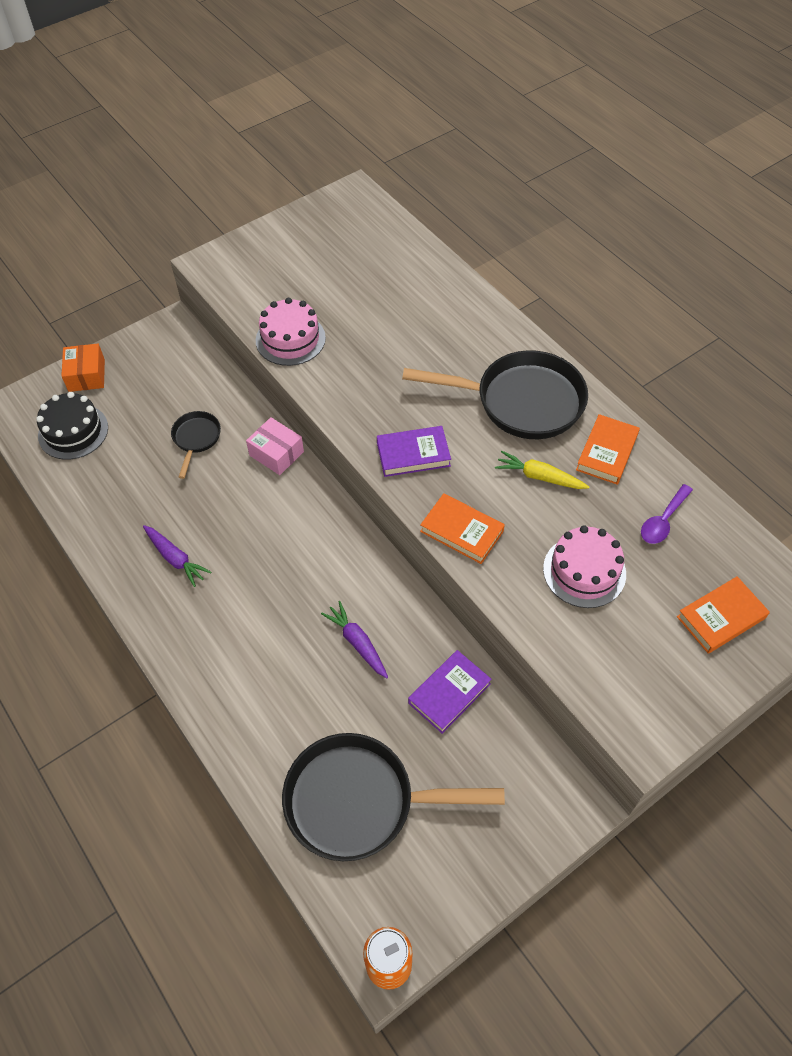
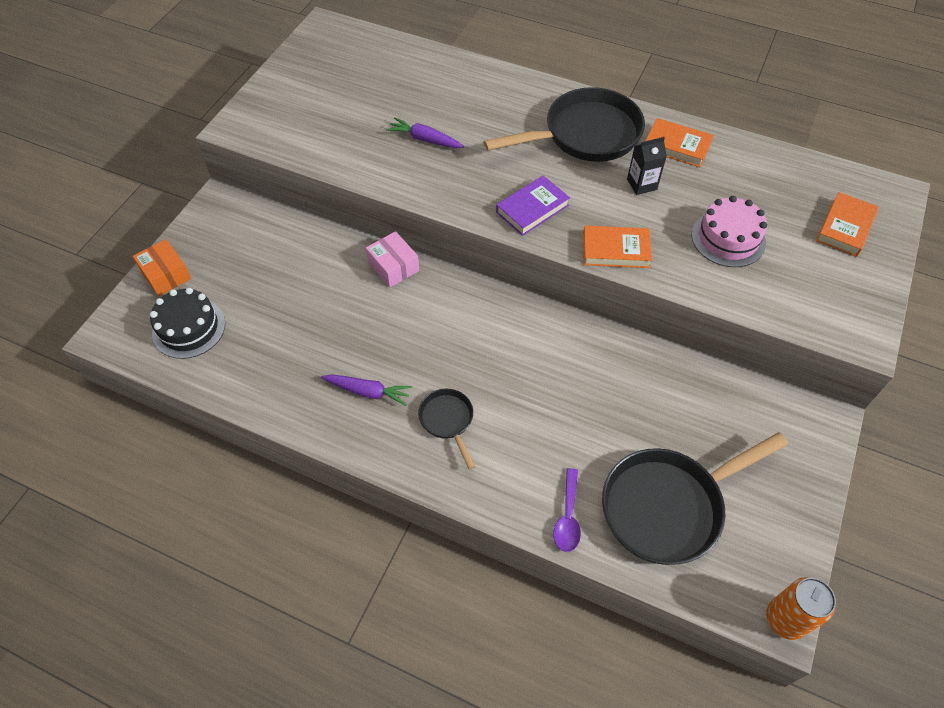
camera: 30 degrees left, 0 degrees up
(196, 439) = (312, 285): black pan -> black pan (448, 421)
(276, 453) = (393, 267): pink box -> pink box turned 45 degrees clockwise
(290, 339) = (358, 160): pink cake -> none
(357, 642) = (573, 384): purple carrot -> purple carrot (424, 139)
(449, 693) = (673, 387): purple book -> none
(539, 476) = (641, 184): yellow carrot -> black carton
(607, 452) = (677, 146): orange book -> orange book turned 60 degrees counterclockwise
(663, 521) = (754, 178): purple spoon -> purple spoon (568, 517)

